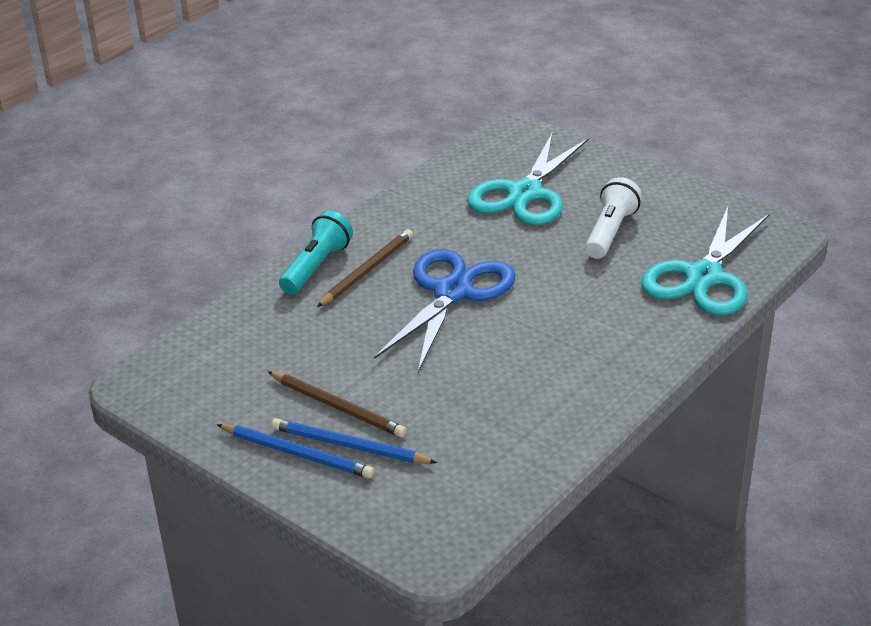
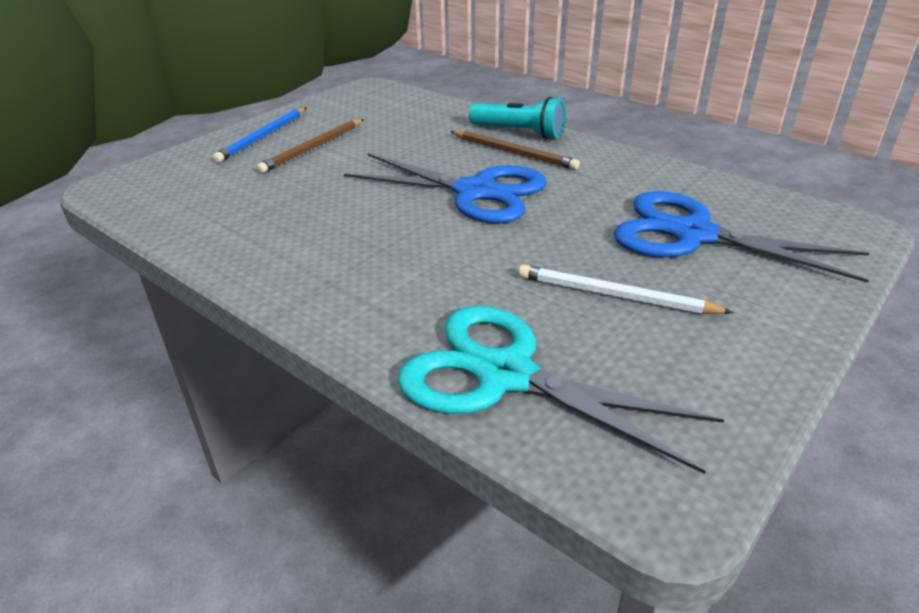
camera: 90 degrees right, 0 degrees up
(349, 446) = (261, 154): blue pencil -> none
(524, 194) = (692, 234): turquoise scissors -> blue scissors
(610, 232) = (615, 295): white flashlight -> white pencil

